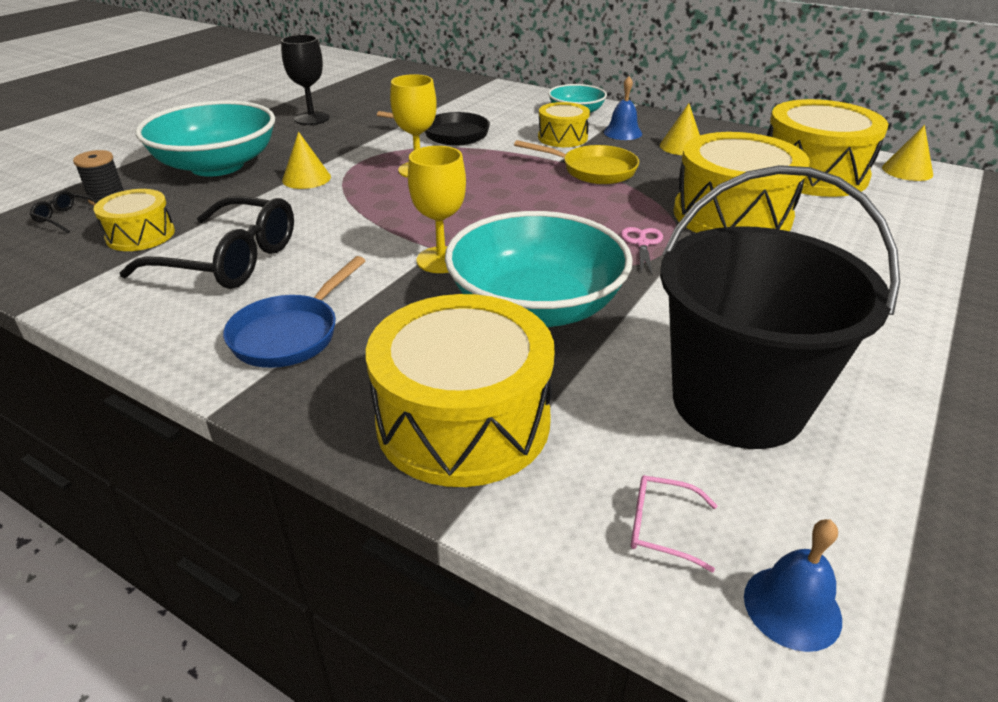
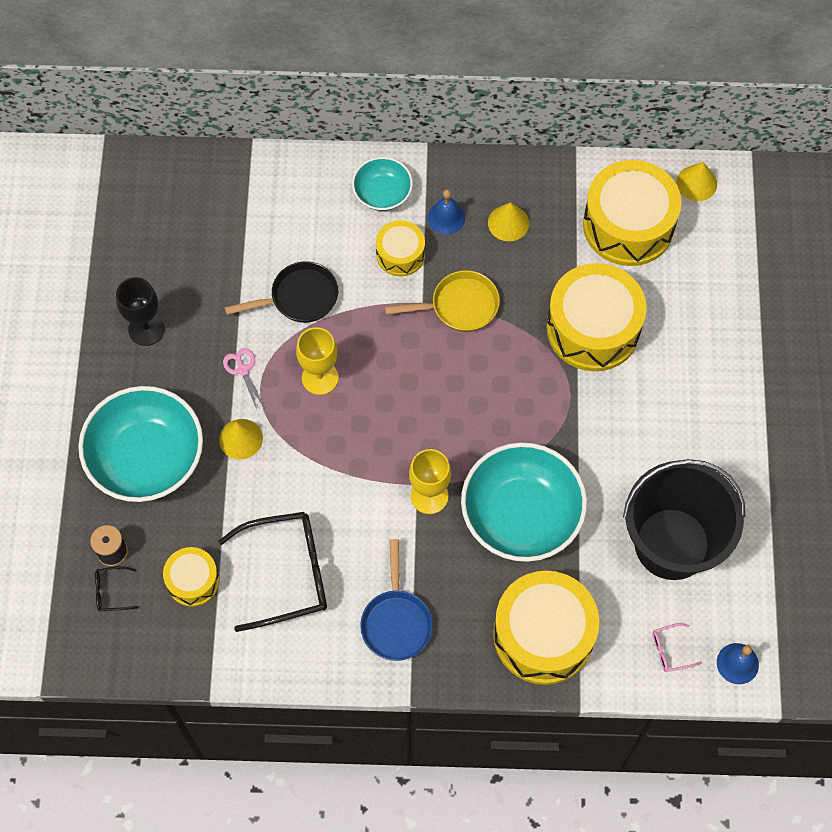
camera: 30 degrees left, 30 degrees up
(642, 243) = (549, 403): pink scissors -> pink scissors (243, 370)

